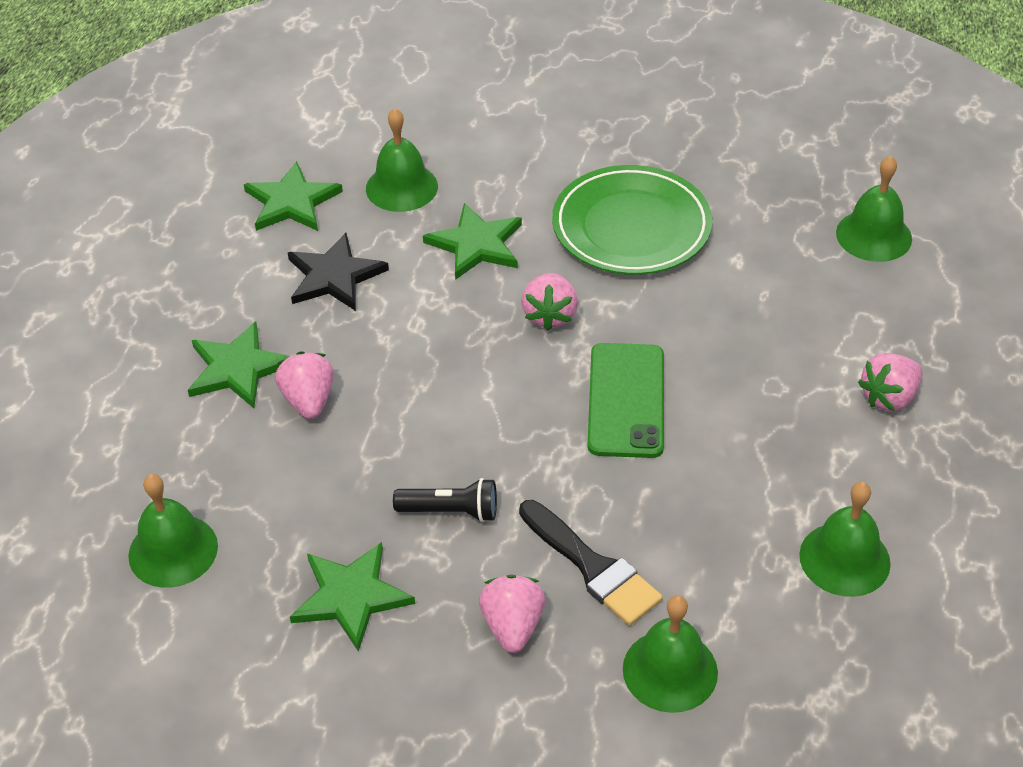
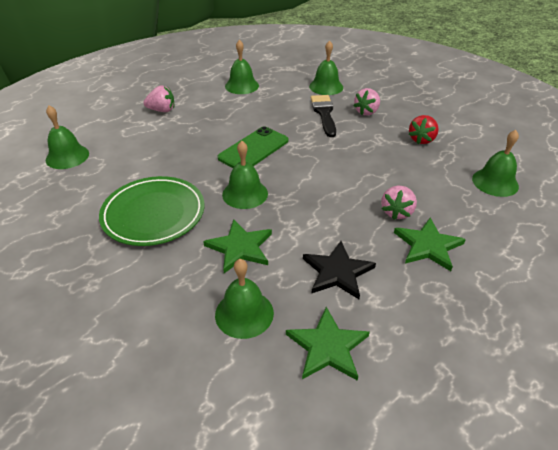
camera: 145 degrees left, 5 degrees down
(351, 596) = (421, 140): green star -> red strawberry
(451, 511) = (361, 146): black flashlight -> none
(550, 315) = (245, 194): pink strawberry -> green bell

